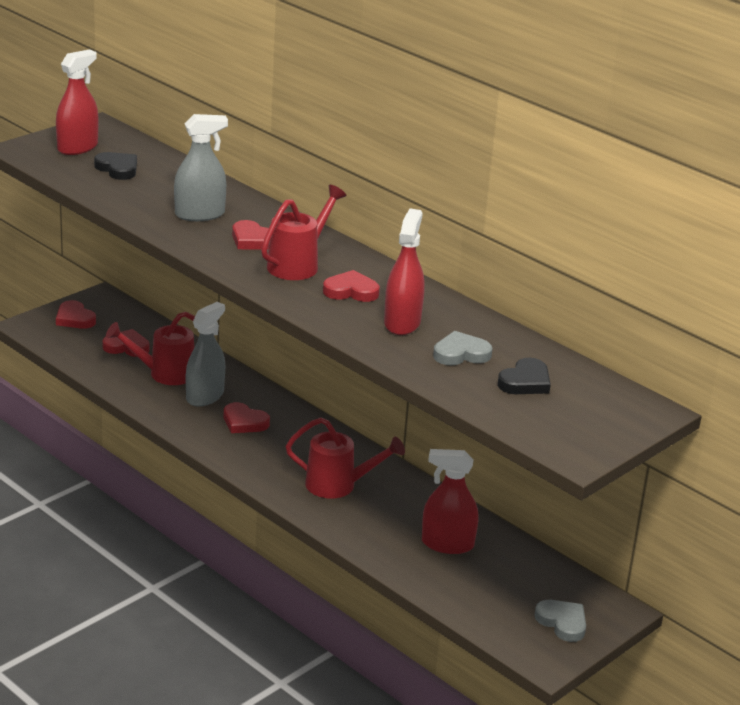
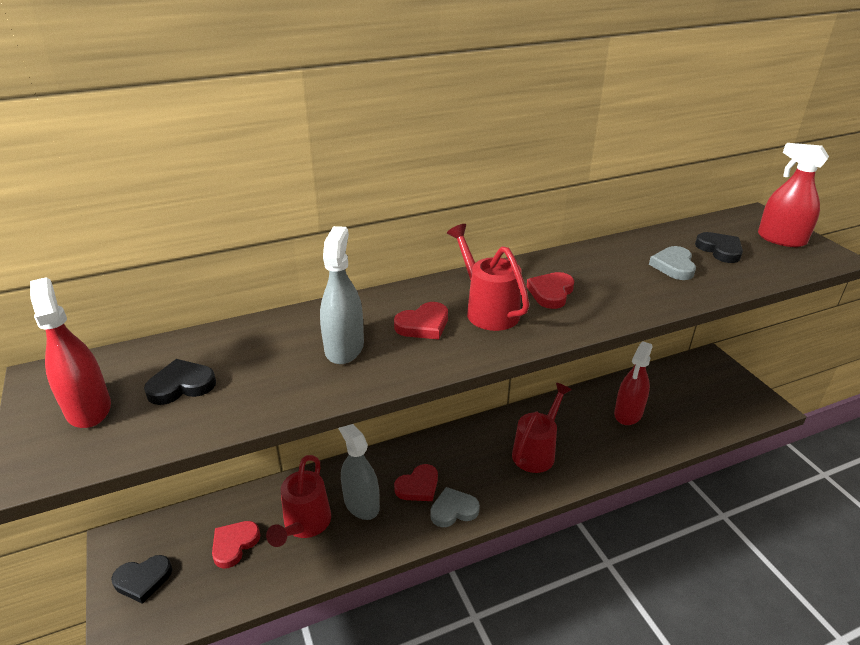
camera: 65 degrees left, 5 degrees up
(74, 319) = (143, 580): red heart -> black heart
(402, 323) = (616, 281): red spray bottle -> red spray bottle (781, 239)
(562, 622) = (725, 386): grey heart -> grey heart (453, 510)

